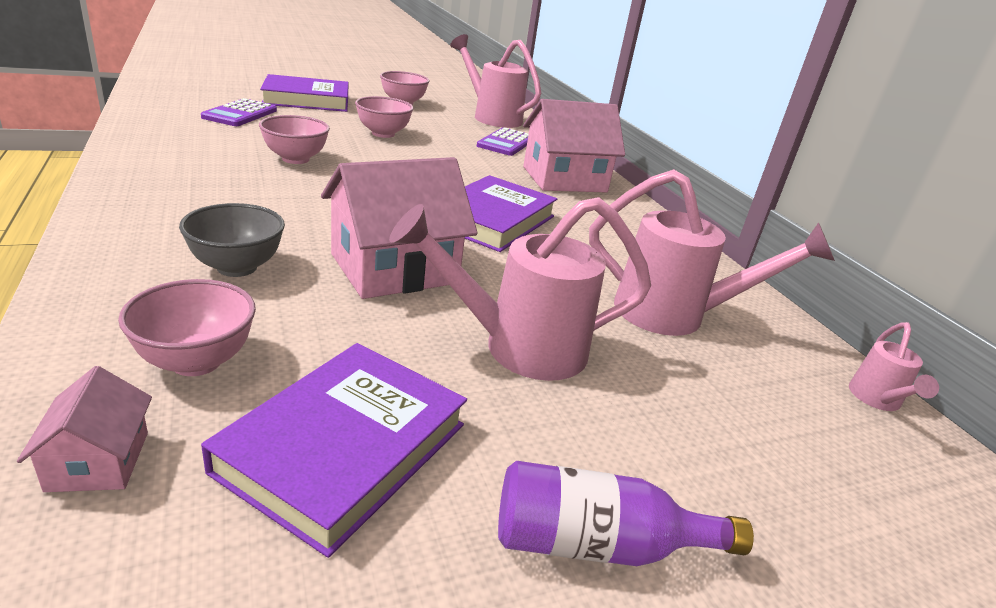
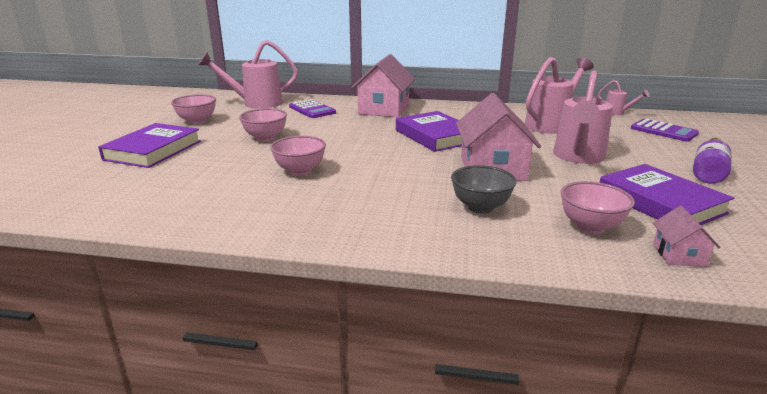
camera: 55 degrees left, 5 degrees down
(98, 461) = (679, 255): pink house -> pink house turned 75 degrees clockwise
(240, 114) = (168, 178): purple calculator -> purple calculator (663, 131)

